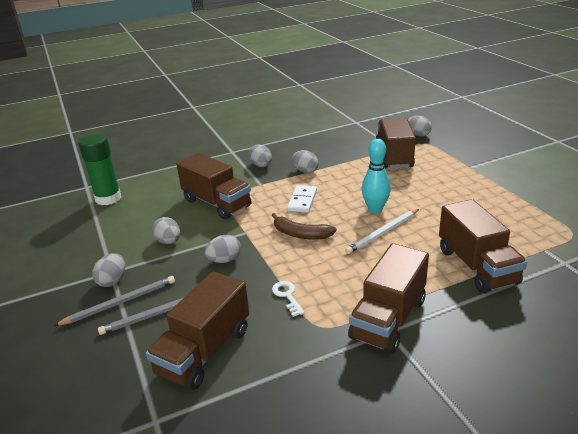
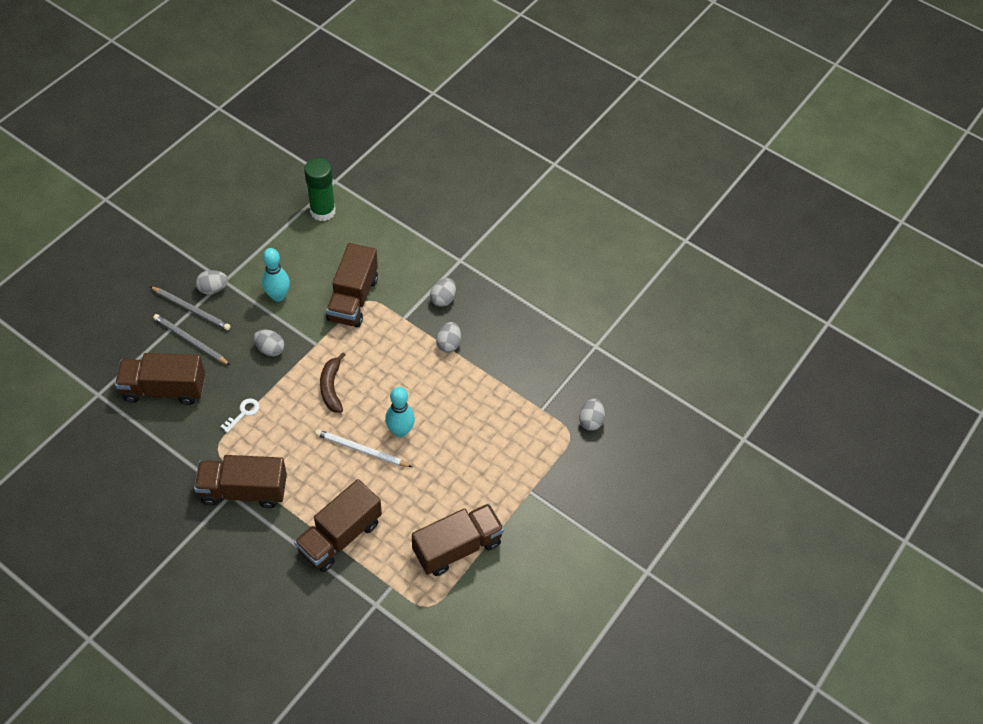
camera: 55 degrees right, 25 degrees up
(168, 242) = (278, 296): grey egg -> turquoise bowling pin
(302, 200) = (389, 365): white domino -> none
(394, 157) = (520, 413): brown truck -> brown truck (457, 547)

